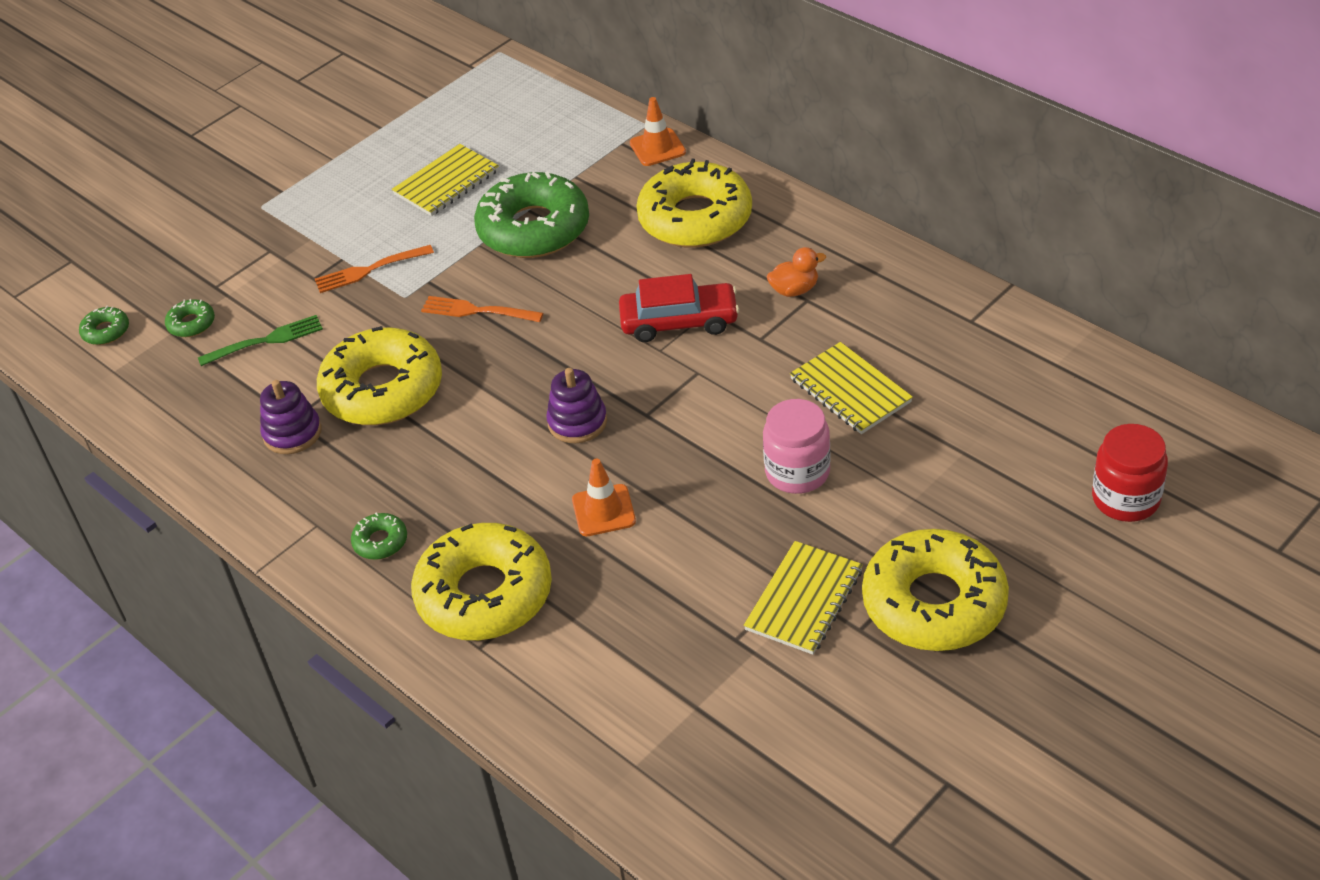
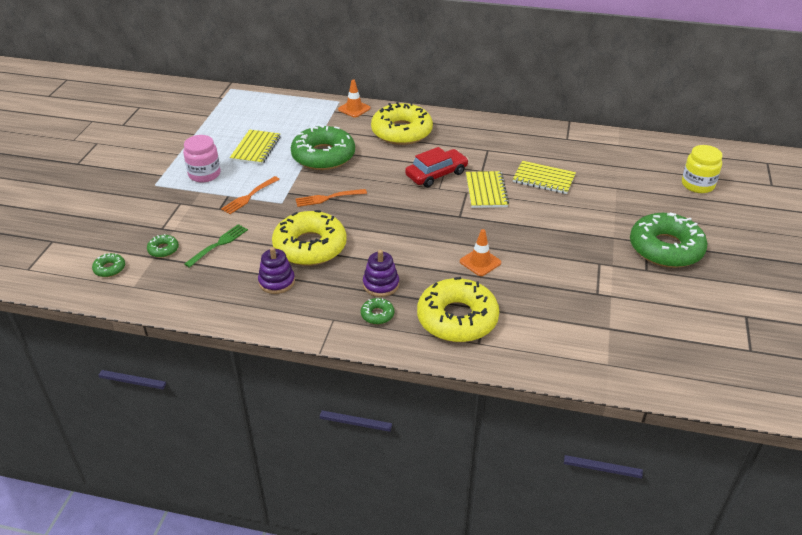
camera: 35 degrees left, 5 degrees down
(577, 422) = (429, 229): purple stacking toy -> purple stacking toy (381, 285)
(794, 290) = (478, 147): orange duck -> none
(797, 472) = (554, 217): pink jar -> pink jar (204, 174)
(804, 600) = (610, 267): yellow notebook -> yellow notebook (486, 191)
(934, 603) = (665, 248): yellow donut -> green donut
(1125, 499) = (697, 185): red jar -> yellow jar

